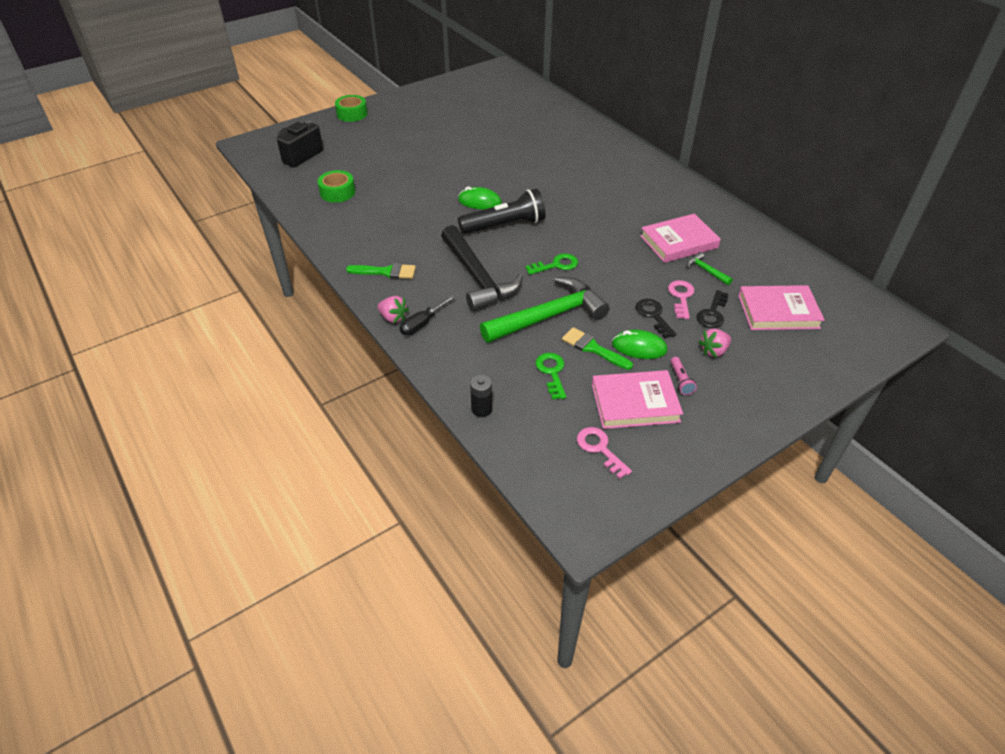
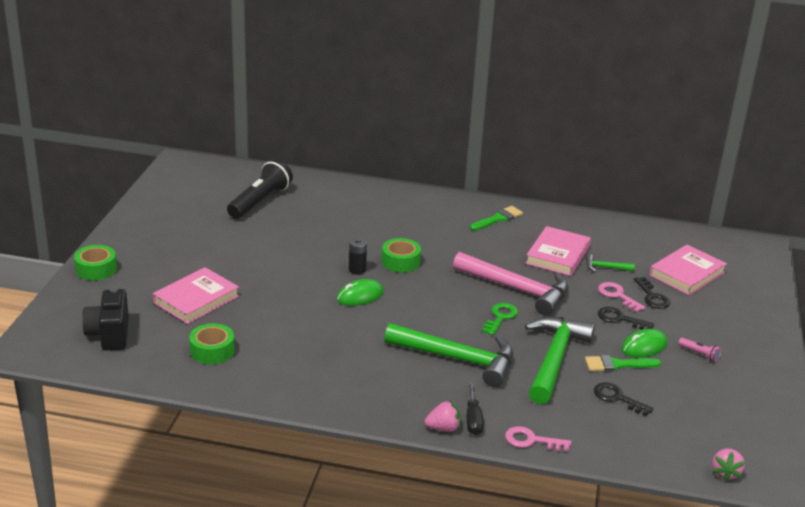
camera: 45 degrees left, 15 degrees down
(386, 272) = (376, 395): green brush -> green brush (498, 218)
(477, 277) = (457, 359): black hammer -> green hammer
(481, 409) = (612, 453): black battery -> black battery (357, 270)
(504, 225) = (412, 306): black flashlight -> black flashlight (260, 201)
(545, 191) = (400, 261): none -> green tape
(552, 372) = (617, 398): green key -> black key
(600, 449) = (720, 429): pink key -> pink key (531, 440)
(602, 251) = (517, 289): none -> pink hammer
(635, 403) = (696, 386): pink book -> pink book (196, 299)
(713, 351) = (689, 322): pink strawberry -> pink strawberry (725, 472)

